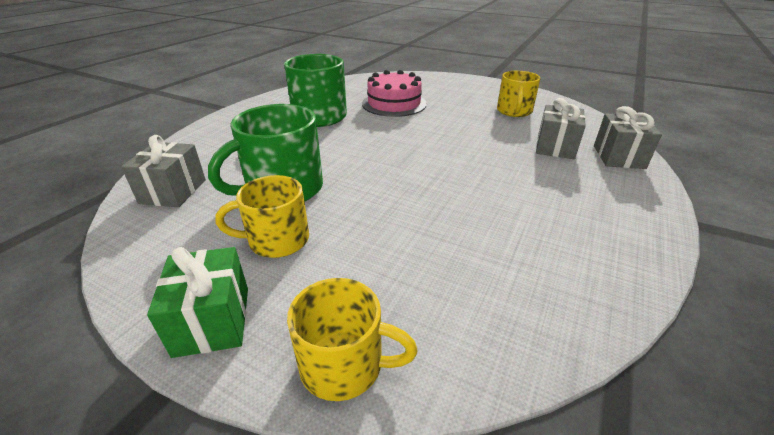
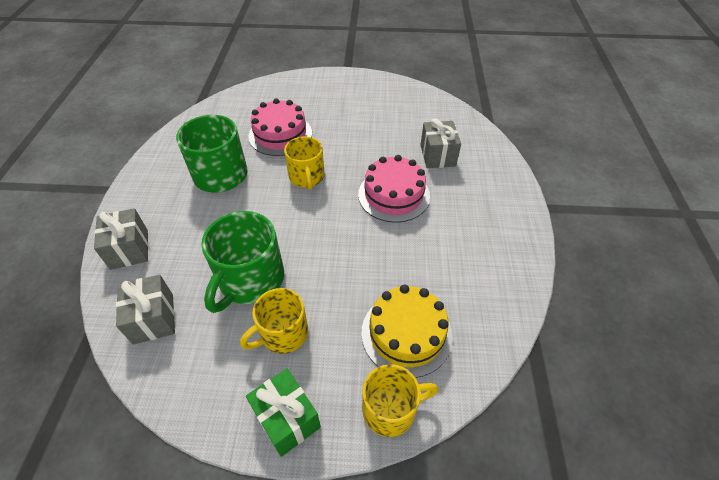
camera: 25 degrees left, 15 degrees up
(421, 288) = (406, 333): none -> yellow cake
(483, 165) = (393, 195): none -> pink cake
(514, 111) = (389, 116): yellow mug -> yellow mug (307, 177)
(618, 157) = (484, 153): grey gift -> grey gift (129, 249)

